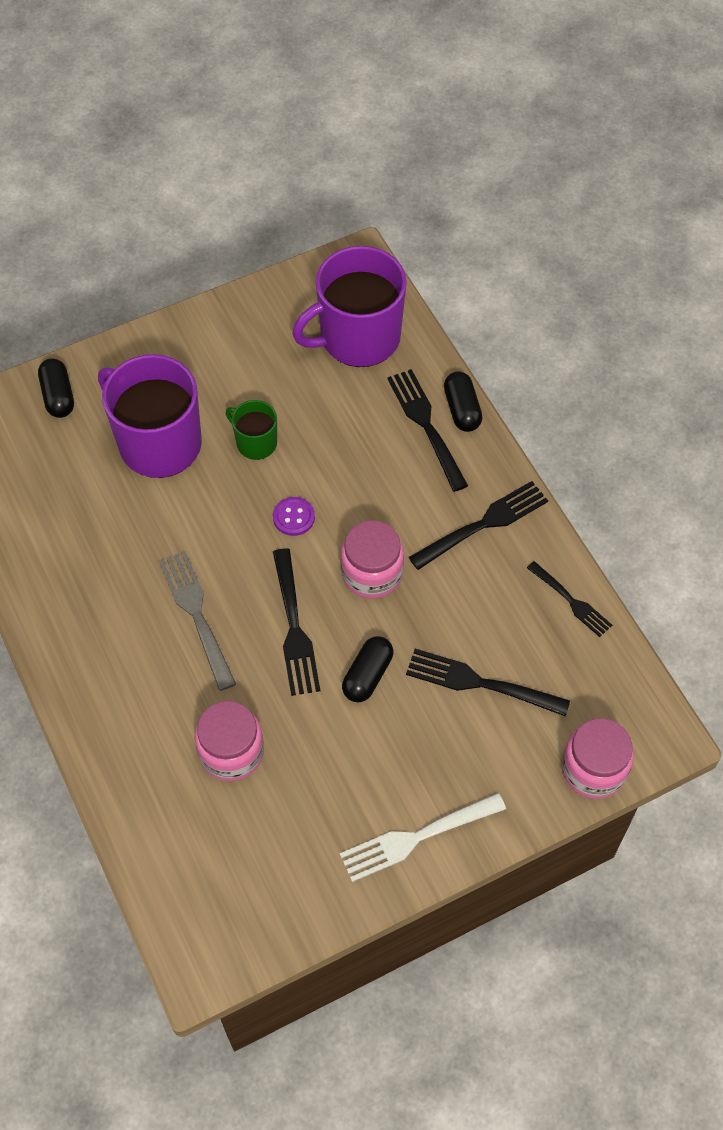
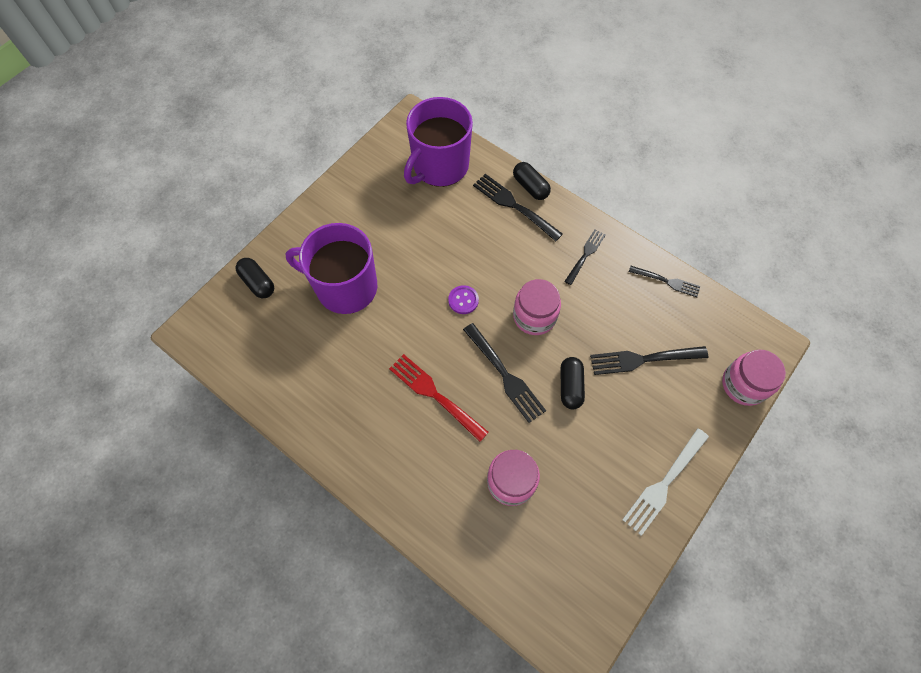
camera: 25 degrees left, 5 degrees up
(197, 615) = (436, 395): grey fork -> red fork
(255, 442) = (411, 260): green mug -> none
(482, 525) = (585, 255): black fork -> black fork, size x0.65

